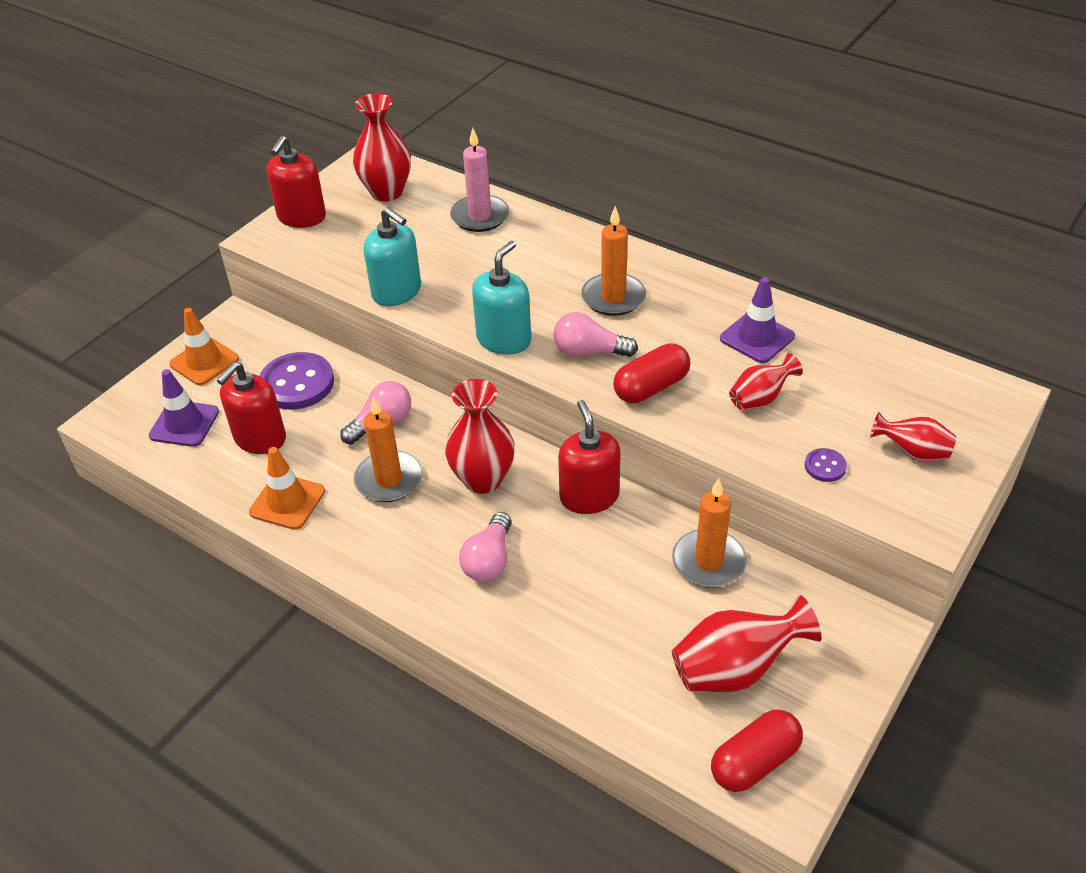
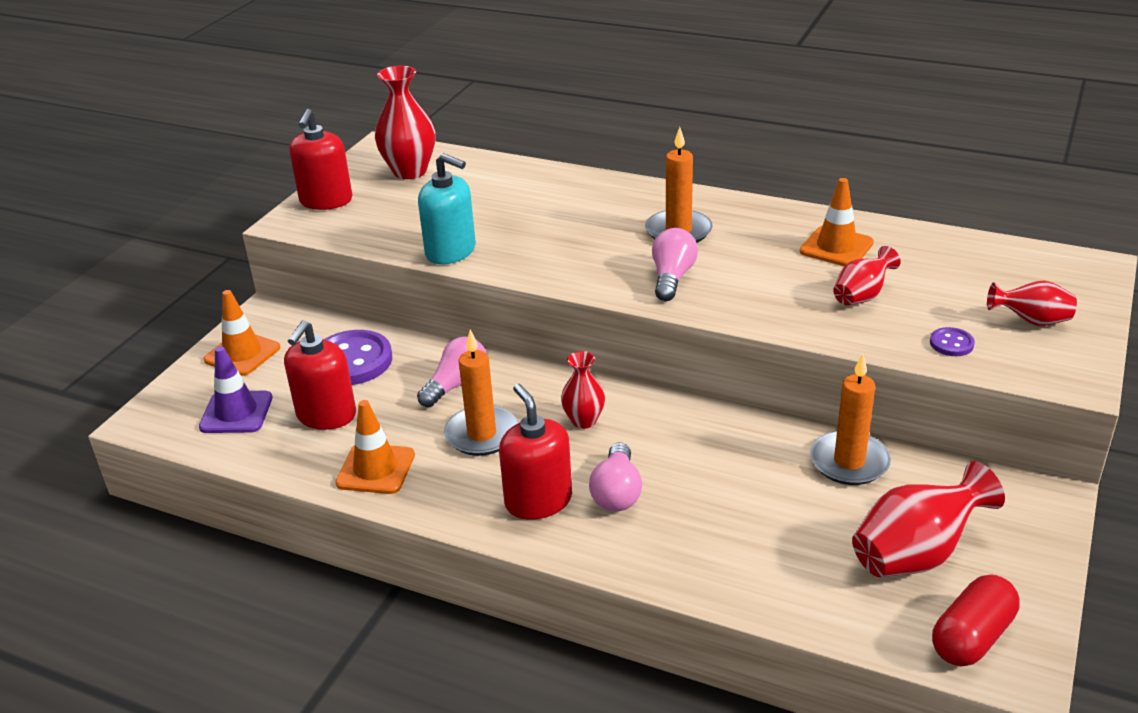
camera: 10 degrees left, 10 degrees down
(480, 216) = (515, 181): pink candle -> none
(483, 479) = (584, 421): red vase -> red vase, size x0.59
(504, 339) = (579, 278): turquoise soap dispenser -> none
(589, 351) = (672, 278): pink light bulb -> pink light bulb turned 105 degrees clockwise
(589, 496) = (702, 421): red soap dispenser -> red soap dispenser (538, 501)
(651, 387) = (748, 300): red capsule -> none
(757, 337) = (836, 247): purple traffic cone -> orange traffic cone

